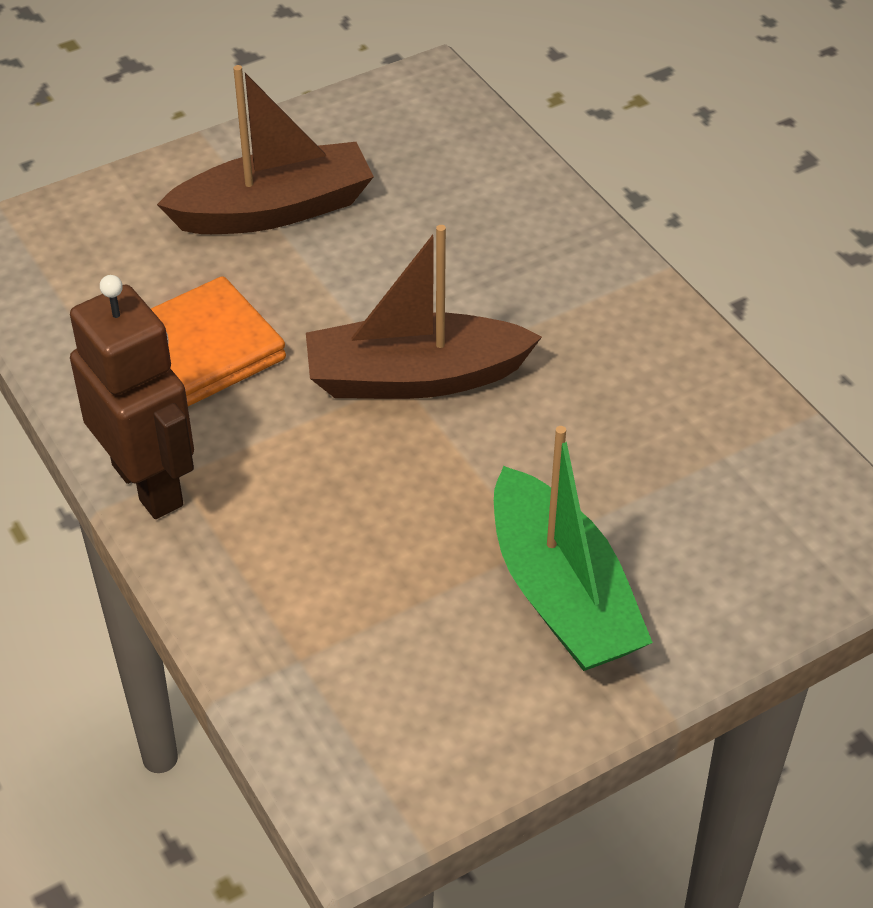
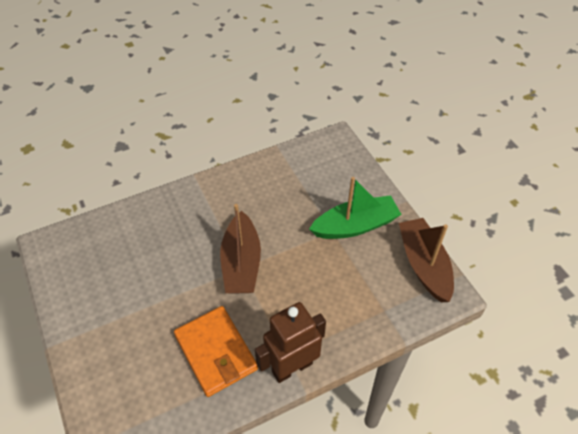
camera: 85 degrees left, 5 degrees up
(274, 210) = (121, 313): brown boat -> brown boat (424, 265)

